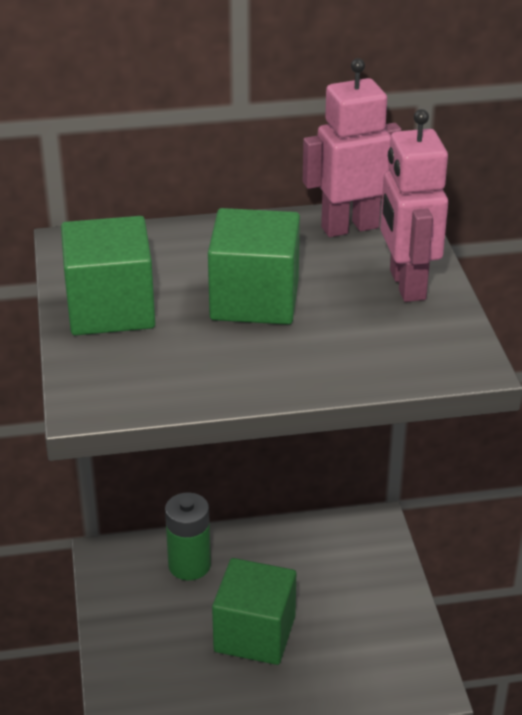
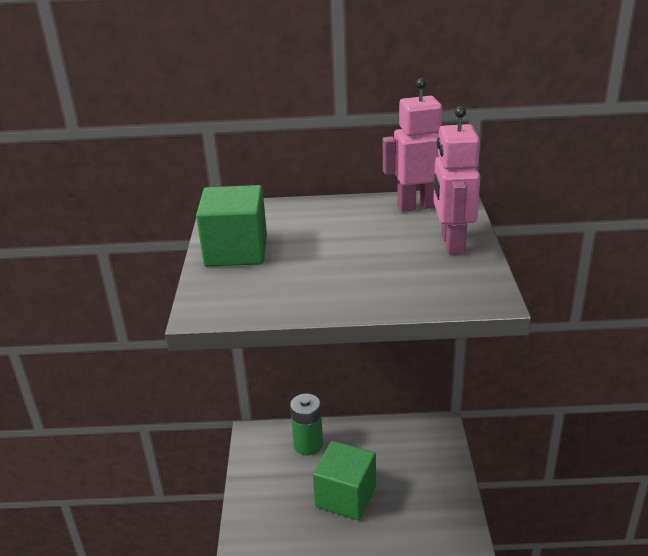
camera: 10 degrees right, 5 degrees down
(254, 300) = (339, 249): green cube -> none

